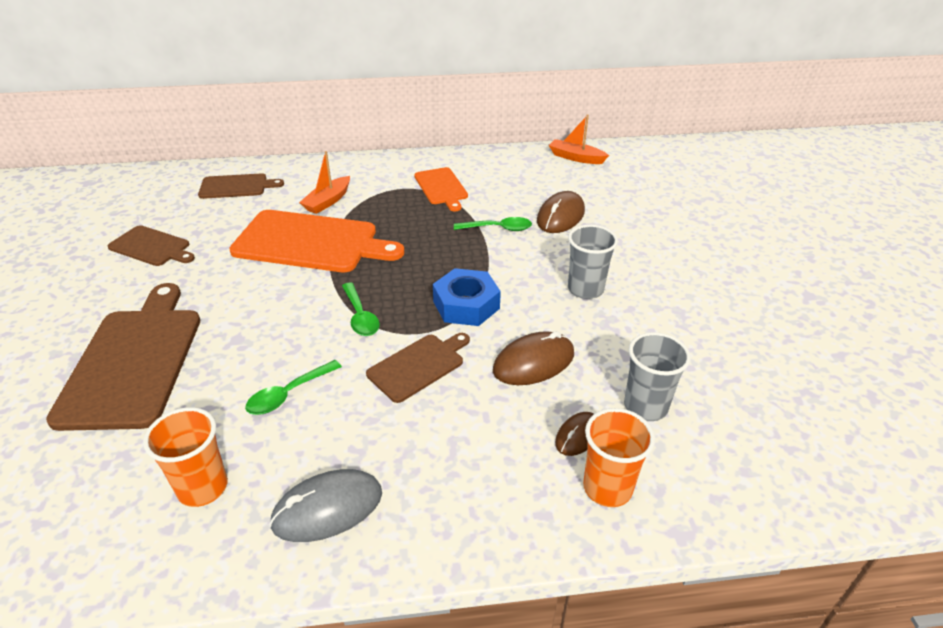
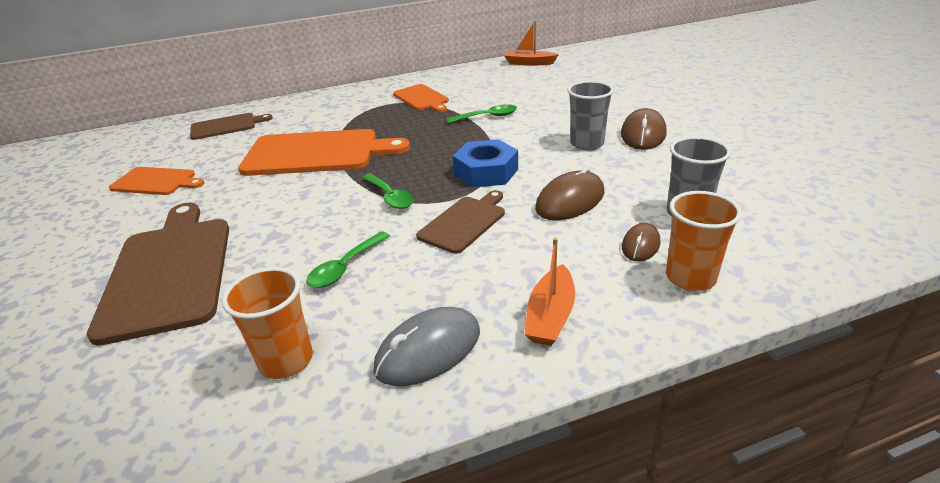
camera: 10 degrees left, 5 degrees down
(152, 247) = (156, 181): brown cutting board -> orange cutting board
(328, 201) = (320, 123): orange boat -> orange boat (550, 316)
(560, 216) = (537, 101): brown mouse -> brown mouse (643, 134)

